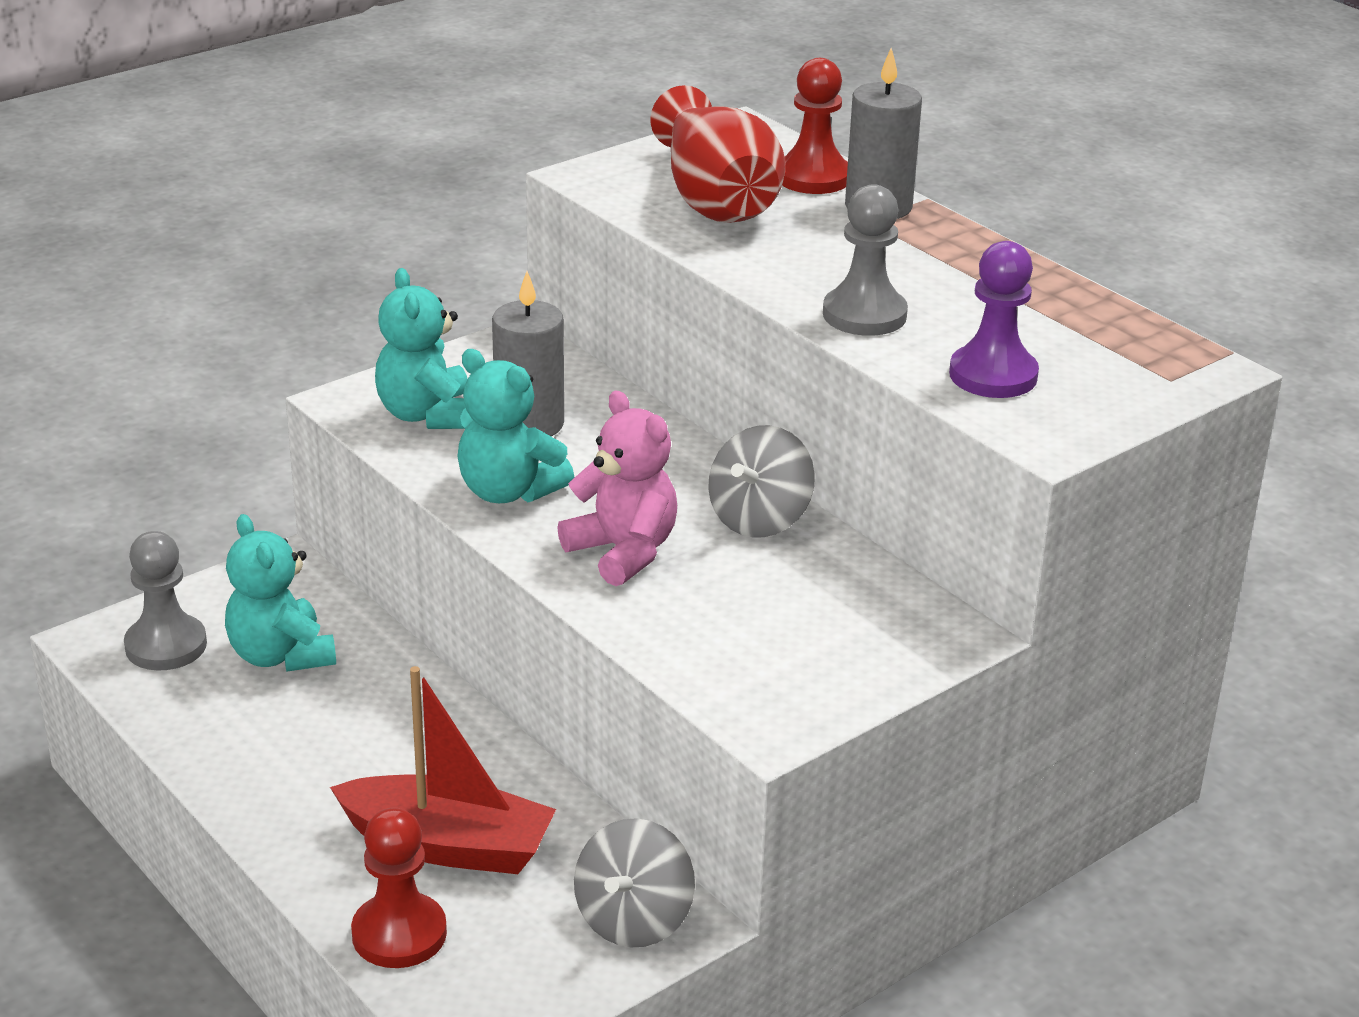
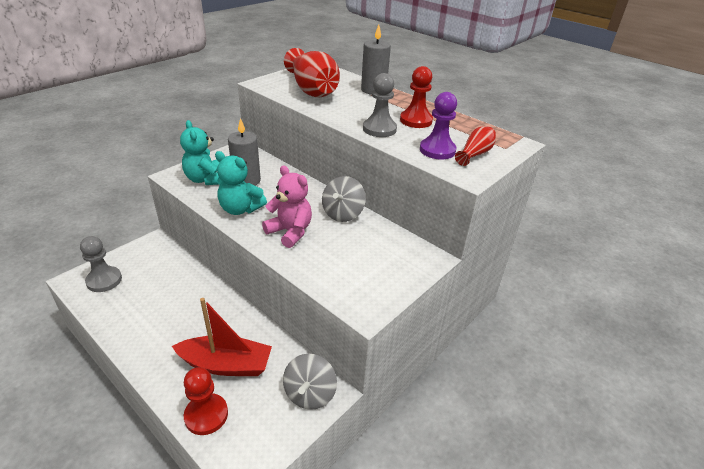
camera: 10 degrees left, 5 degrees up
(281, 655) = (153, 280): turquoise teddy bear -> none
(813, 177) = (347, 81): red pawn -> red pawn (416, 120)
(1084, 390) = (475, 154): none -> red vase

